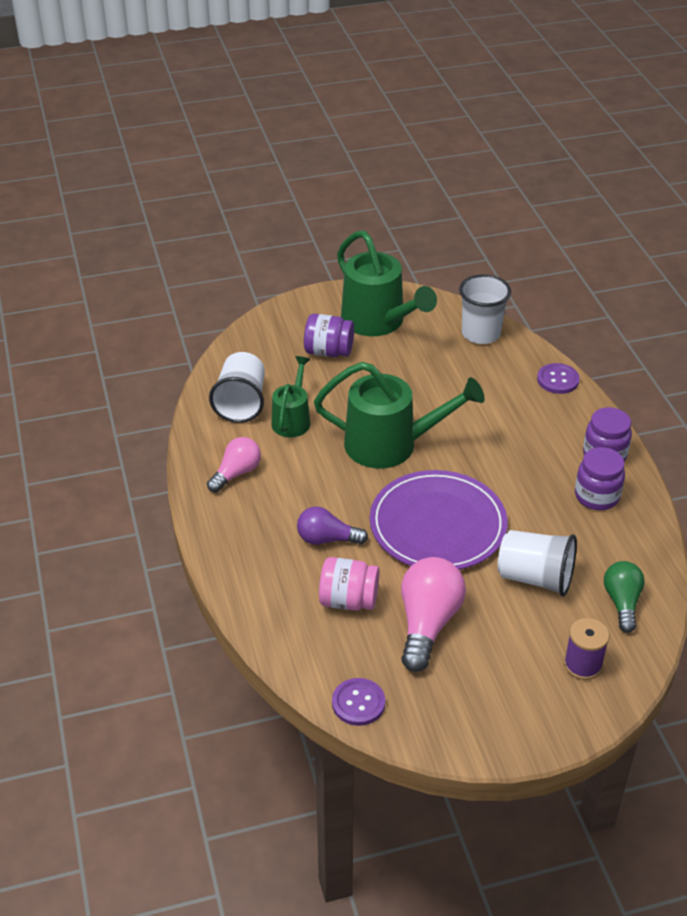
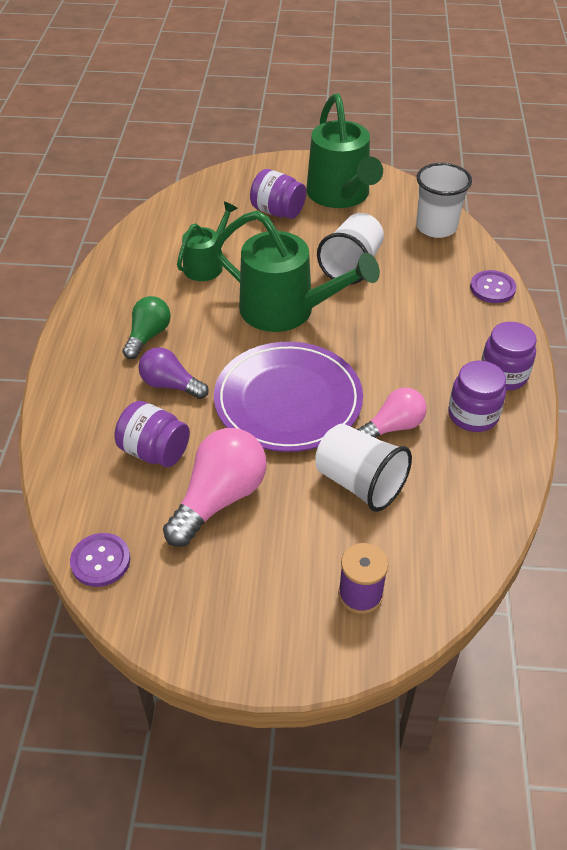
camera: 20 degrees right, 5 degrees up
(236, 473) = (125, 301): pink light bulb -> pink light bulb (393, 426)
(241, 403) = (169, 239): white cup -> white cup (351, 265)
(348, 600) = (154, 451): pink jar -> purple jar
(622, 602) = (441, 537): green light bulb -> green light bulb (148, 336)

